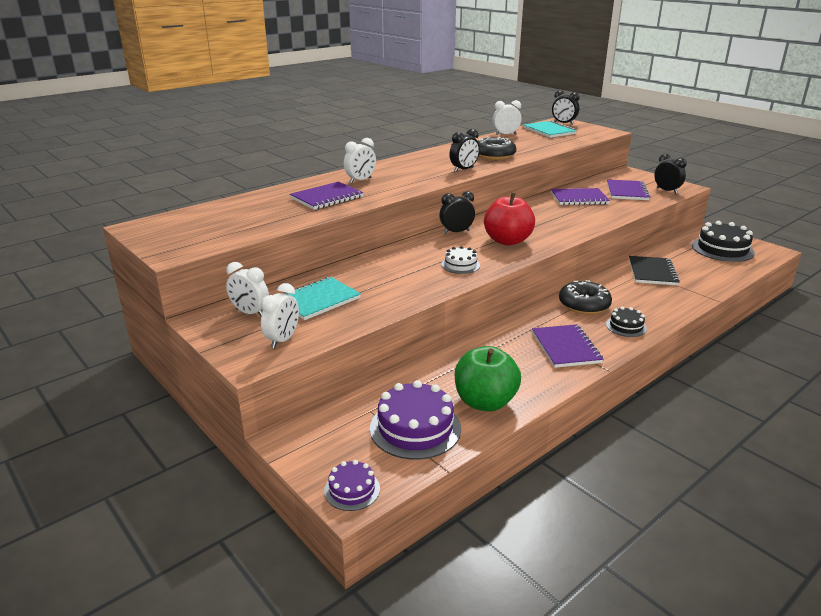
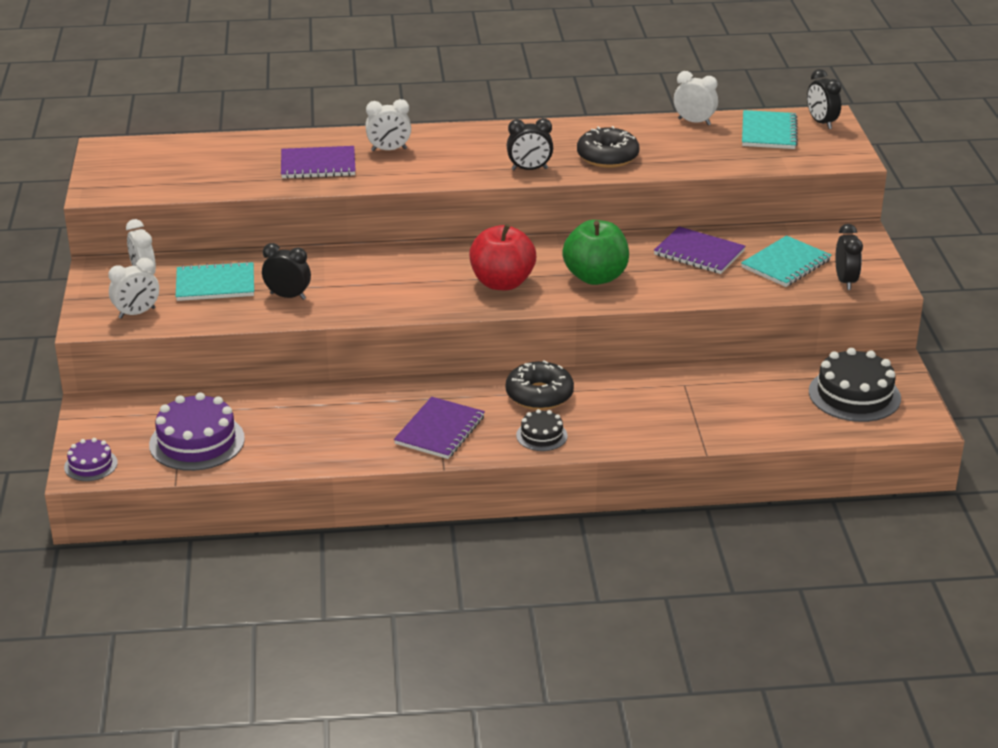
camera: 35 degrees right, 5 degrees up
(456, 232) = (466, 251): black clock -> black clock (288, 296)
(460, 265) = (402, 295): white cake -> none
(485, 402) = (284, 446): green apple -> green apple (595, 277)
(627, 191) = (786, 264): purple notebook -> turquoise notebook
(652, 272) = (695, 389): black notebook -> none

